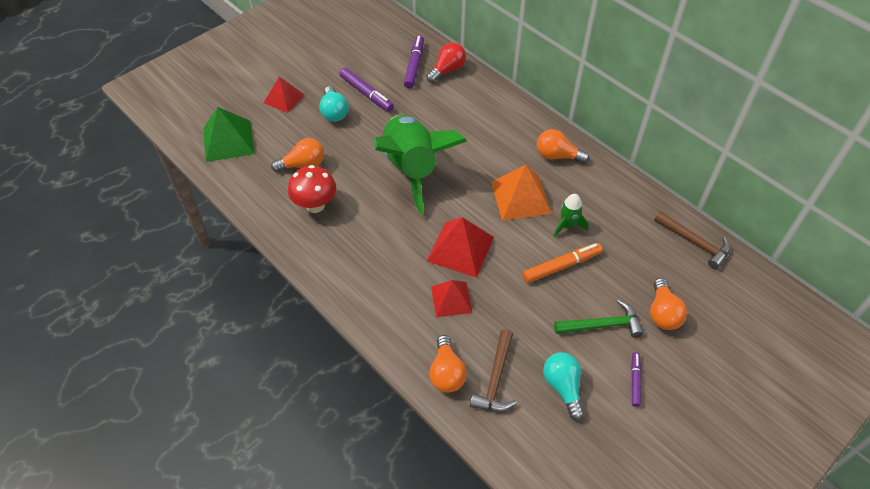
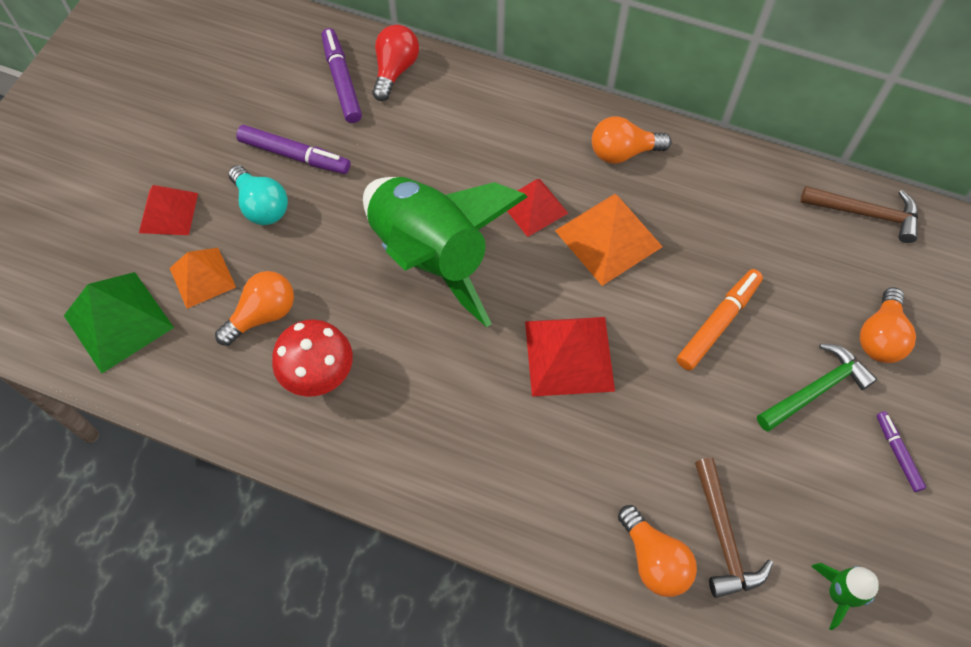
camera: 25 degrees left, 10 degrees up
(282, 135) = (202, 277): none -> orange pyramid
(451, 299) = (599, 441): red pyramid -> red pyramid (533, 207)
(563, 387) = (815, 507): turquoise light bulb -> none
(567, 225) = (693, 256): green rocket -> green rocket (838, 594)
(662, 313) = (880, 337): orange light bulb -> orange light bulb turned 45 degrees clockwise

